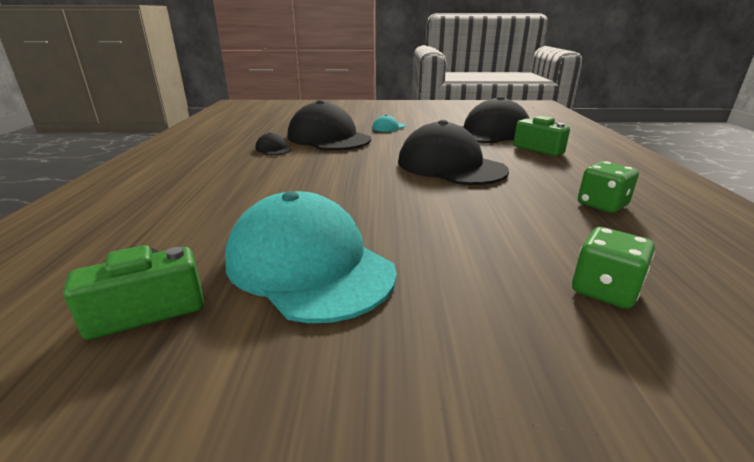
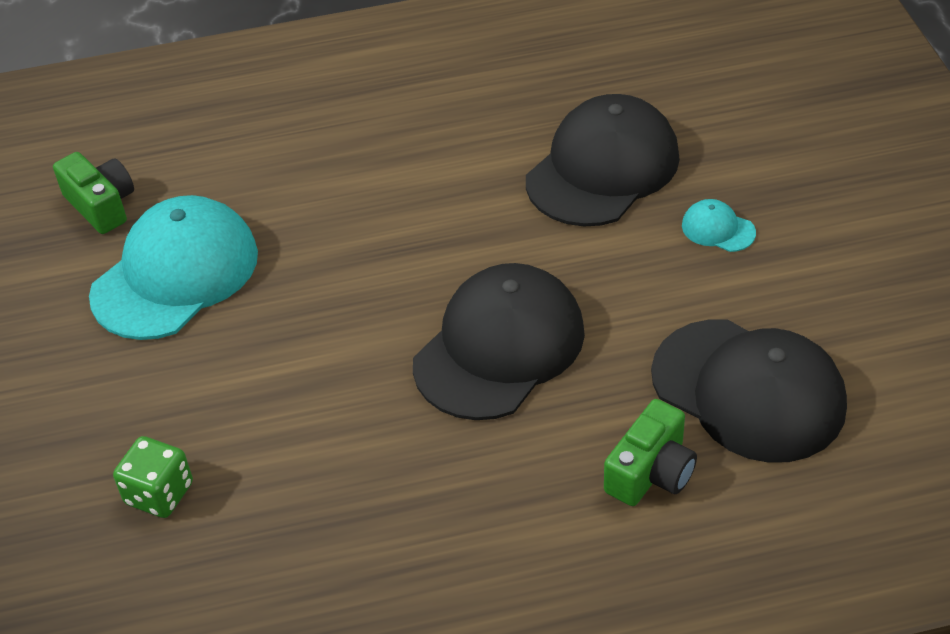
camera: 80 degrees right, 20 degrees up
(273, 149) = (514, 127): black cap -> none
(602, 205) = (379, 527): green dice -> none

